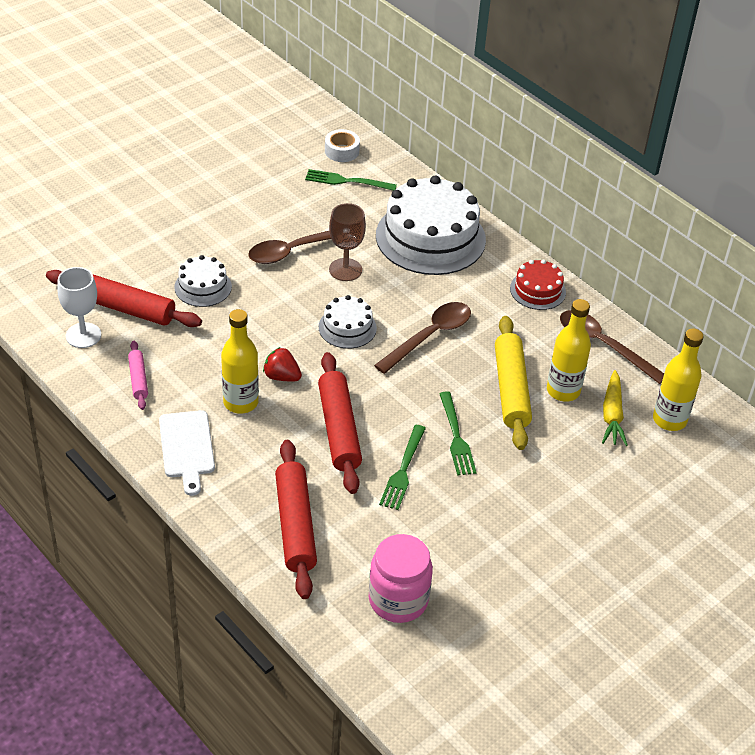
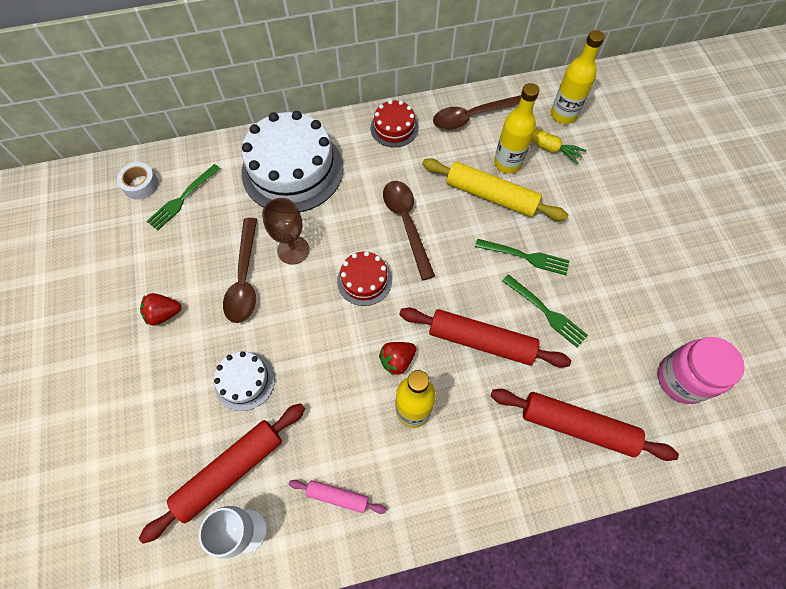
camera: 60 degrees left, 20 degrees up
(187, 447) = (448, 485): white cutting board -> none
(231, 216) = (164, 314): none -> red strawberry
(347, 327) = (364, 280): white cake -> red cake

